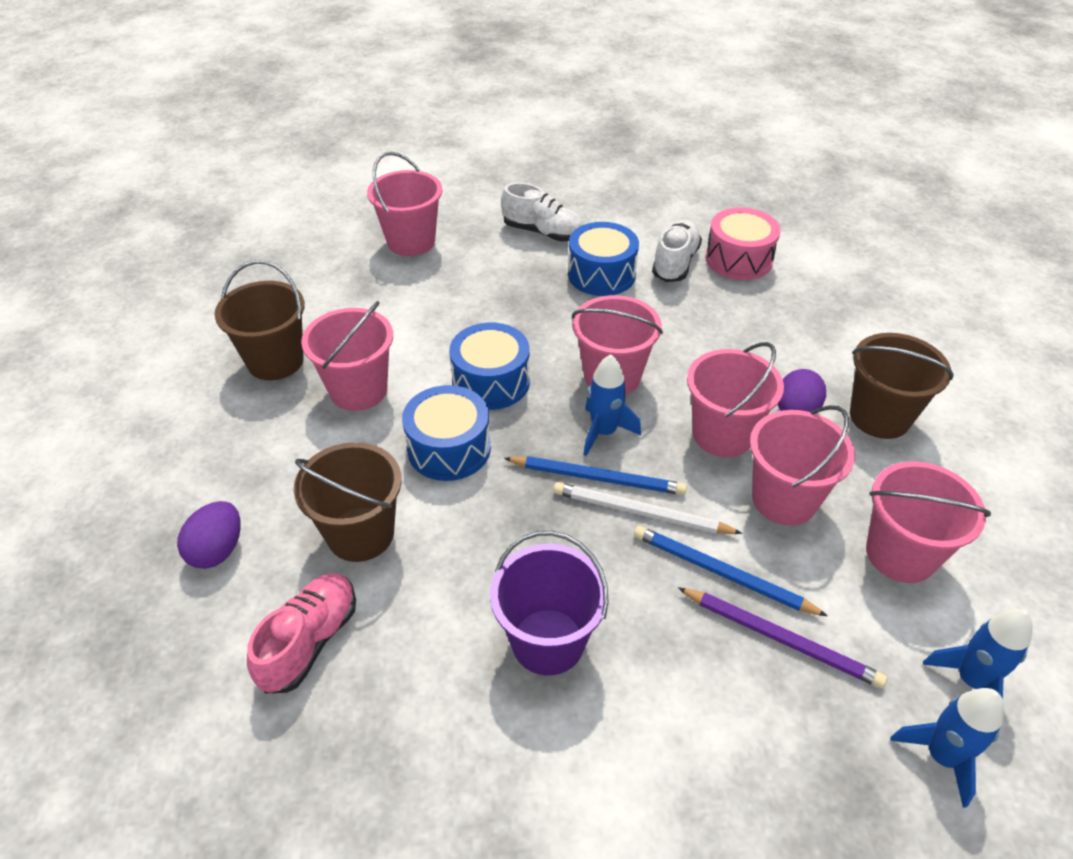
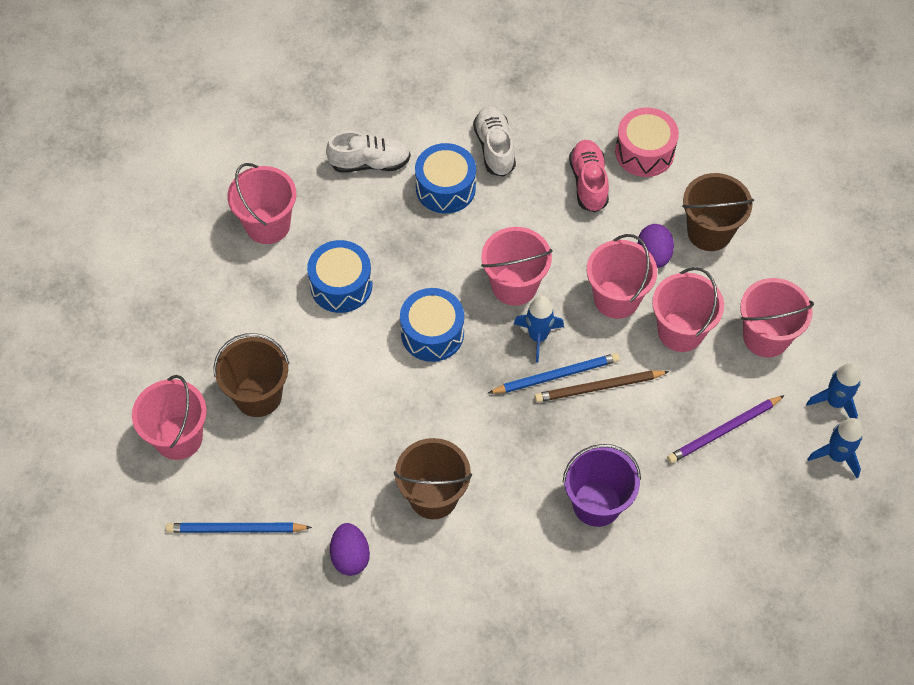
camera: 30 degrees left, 15 degrees up
(310, 641) = (458, 579): pink shoe -> pink shoe (588, 182)
(358, 390) = (342, 389): pink bucket -> pink bucket (178, 438)
(449, 448) = (443, 403): blue drum -> blue drum (341, 285)
(641, 513) = (599, 387): white pencil -> brown pencil
(722, 574) = (671, 405): blue pencil -> blue pencil (236, 529)
(738, 259) = (540, 121): pink drum -> pink drum (644, 152)
(780, 638) = (724, 431): purple pencil -> purple pencil turned 150 degrees clockwise

